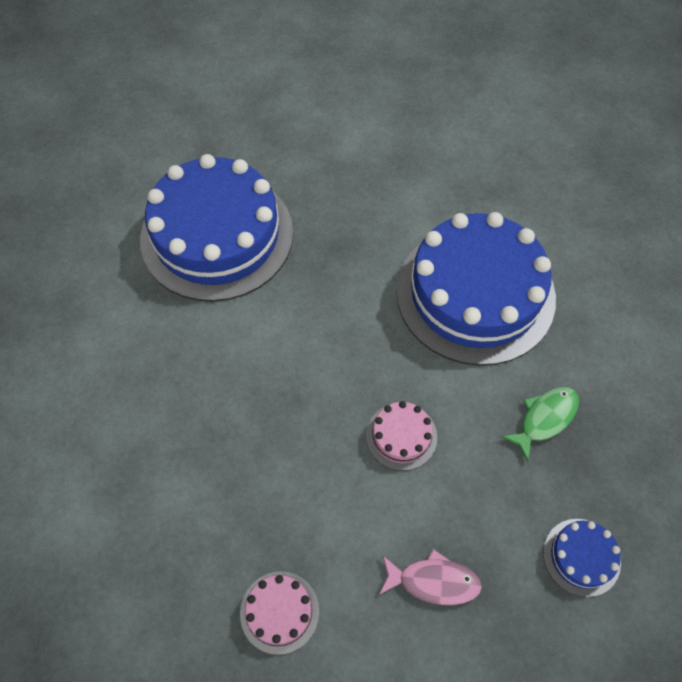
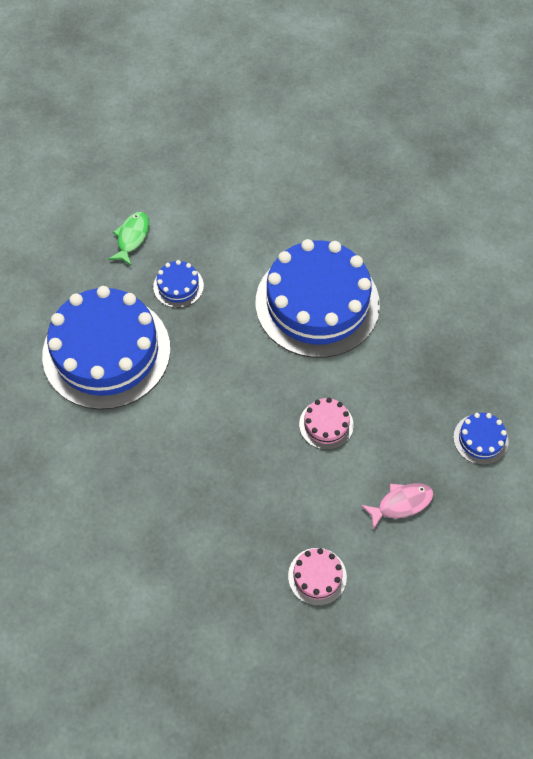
camera: 30 degrees left, 0 degrees up
(334, 204) = (178, 286): none -> blue cake
(545, 419) = (410, 364): green fish -> green fish (132, 237)

